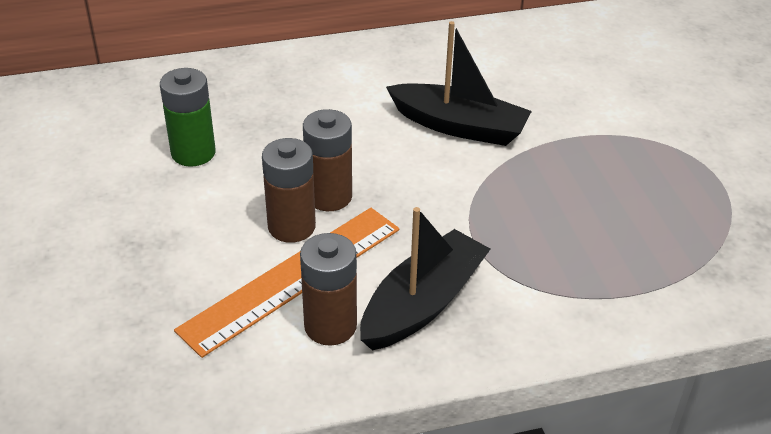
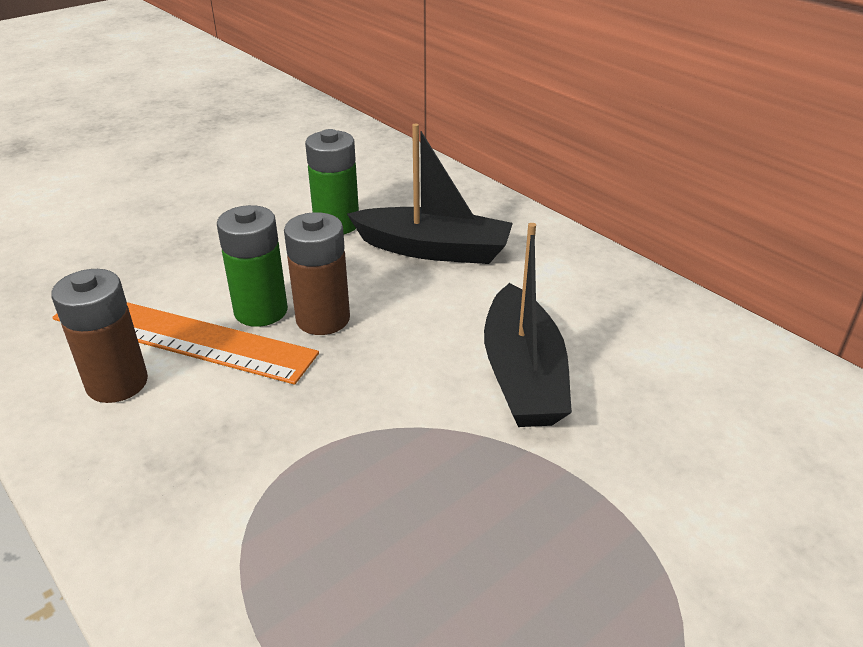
camera: 65 degrees right, 5 degrees down
(291, 227) = (261, 311): brown battery -> green battery
(423, 303) = (175, 441): black boat -> black boat (433, 249)

